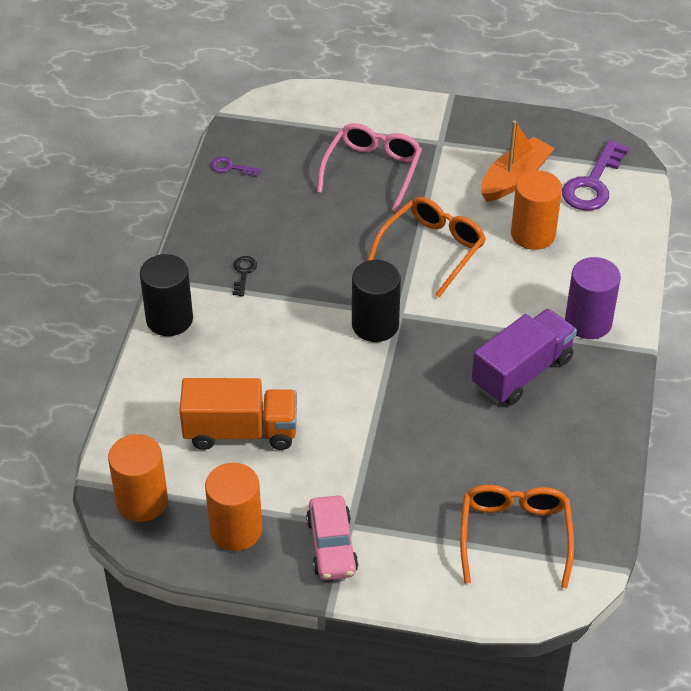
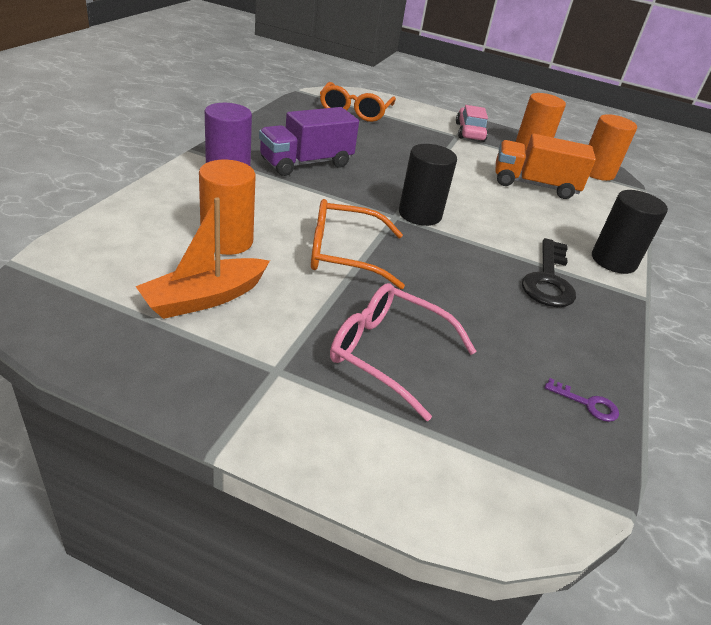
camera: 175 degrees left, 10 degrees down
(243, 273) = (548, 280): black key -> black key, size x2.07
(373, 170) = (387, 353): pink glasses -> pink glasses turned 90 degrees clockwise
(433, 249) = (342, 254): orange glasses -> orange glasses turned 45 degrees clockwise
(592, 184) = (112, 269): purple key -> none

